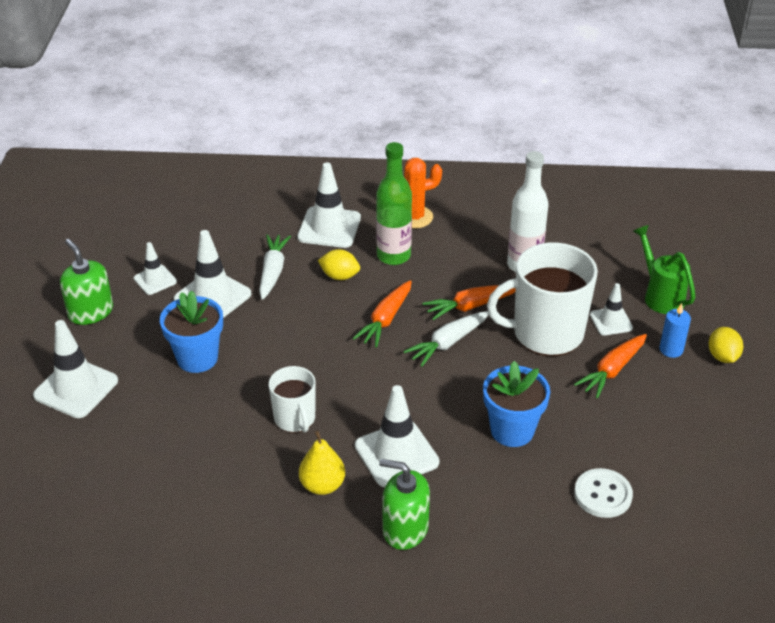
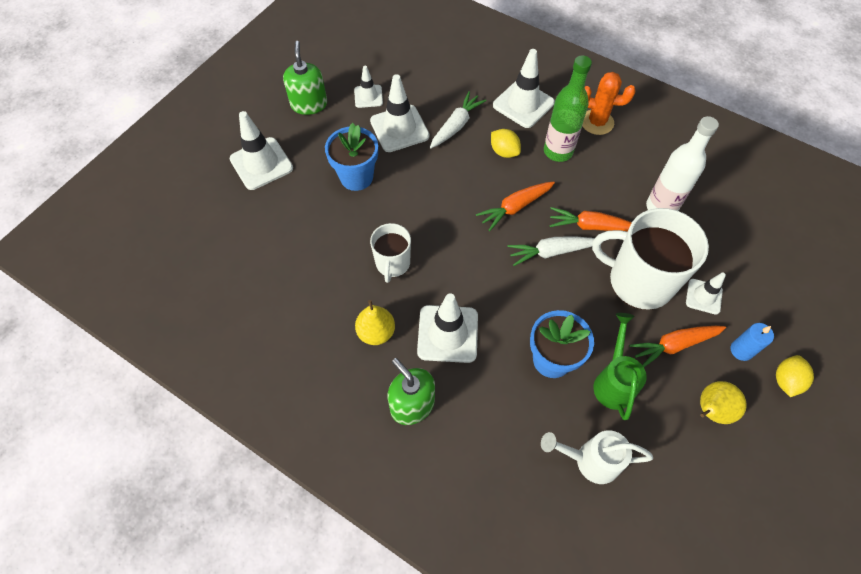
camera: 30 degrees right, 20 degrees up
(603, 494) = (589, 460): white button -> white watering can
(660, 295) = (765, 291): green watering can -> green watering can (613, 381)
(678, 407) = (711, 410): none -> yellow pear

